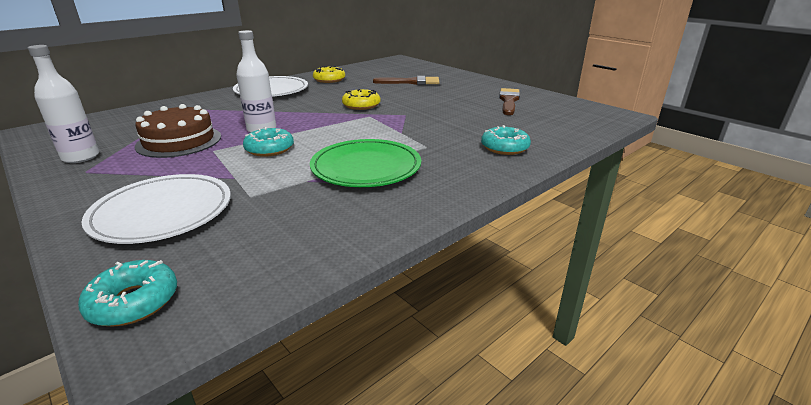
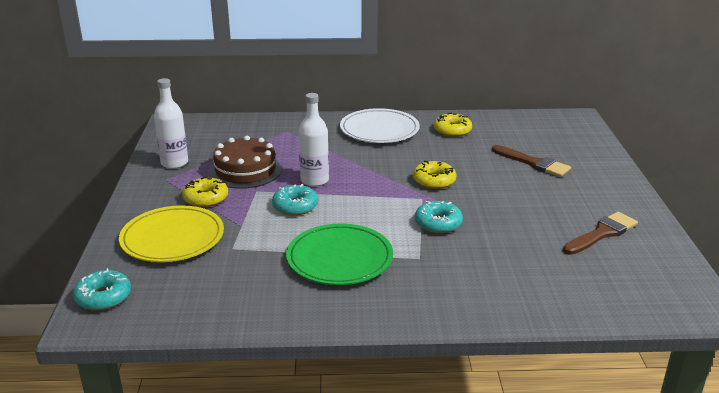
camera: 40 degrees right, 0 degrees up
(161, 171) = (206, 198): none -> yellow donut
(162, 212) = (172, 238): white plate -> yellow plate
(504, 147) = (489, 292): turquoise donut -> turquoise donut (438, 223)

